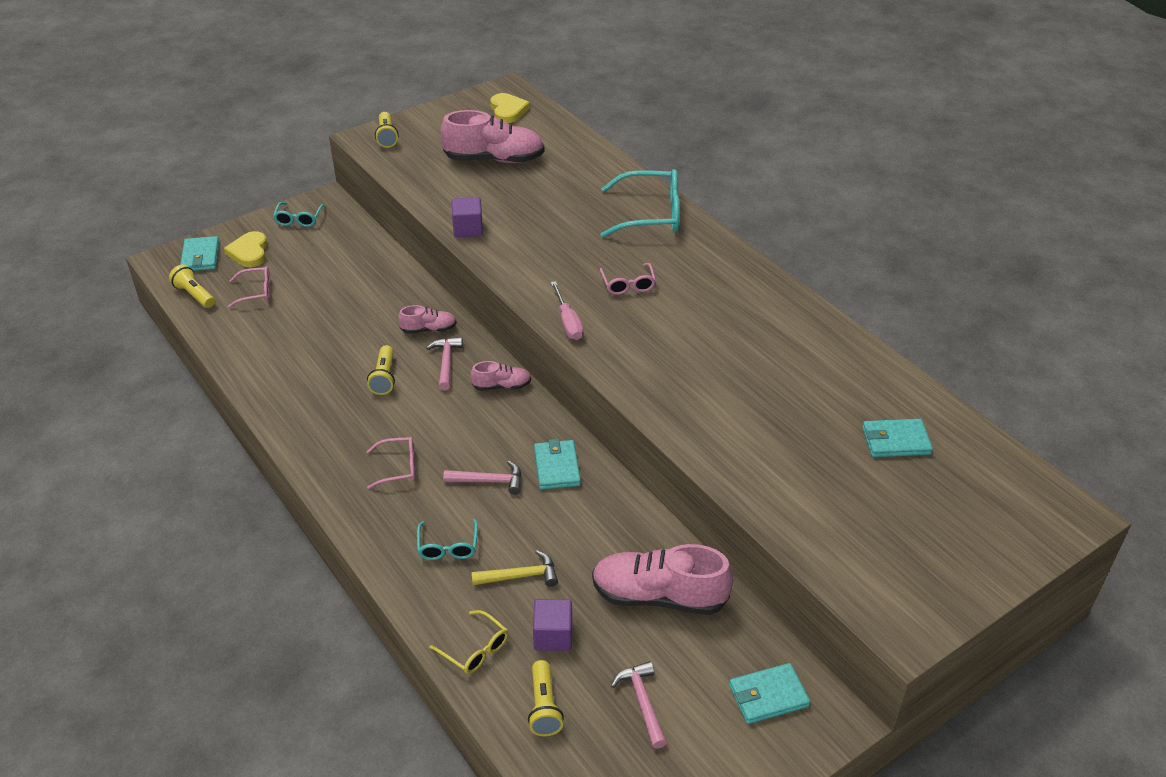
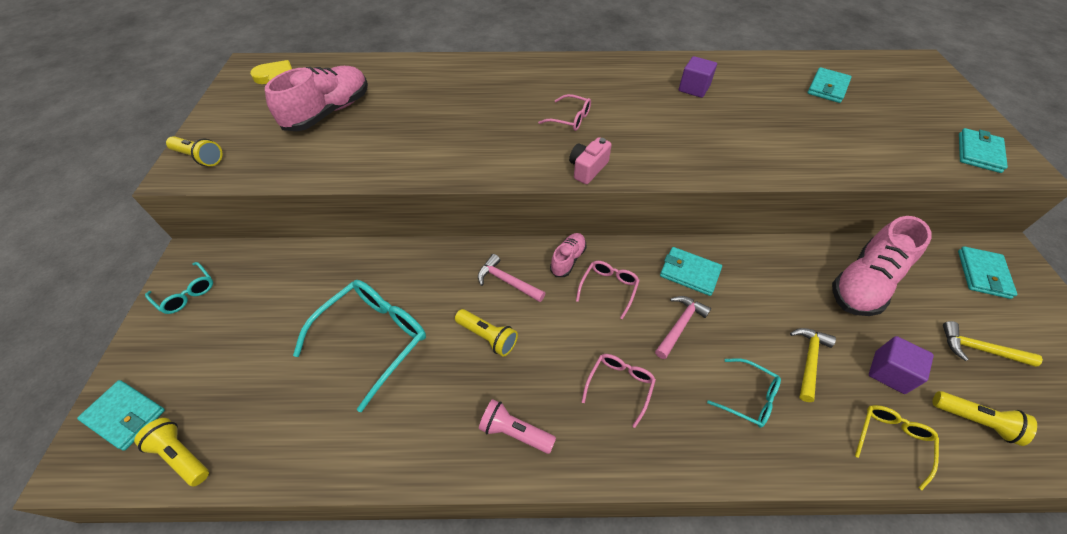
camera: 55 degrees left, 10 degrees up
(194, 295) = (182, 455): yellow flashlight -> yellow flashlight turned 45 degrees clockwise
(249, 252) = (180, 362): yellow heart -> none
(256, 292) = (250, 387): pink glasses -> pink glasses (608, 288)
(317, 428) = (515, 432): none -> pink flashlight
(428, 329) = (453, 272): pink shoe -> none
(468, 229) = (402, 169): purple cube -> purple cube (694, 88)
(475, 649) = (891, 441): yellow glasses -> yellow glasses turned 45 degrees counterclockwise
(568, 322) = (587, 169): pink screwdriver -> pink camera
(642, 702) = (979, 349): pink hammer -> yellow hammer
(651, 214) = (499, 73): turquoise glasses -> turquoise glasses (373, 339)
(893, 589) = (979, 153): none -> turquoise wallet

